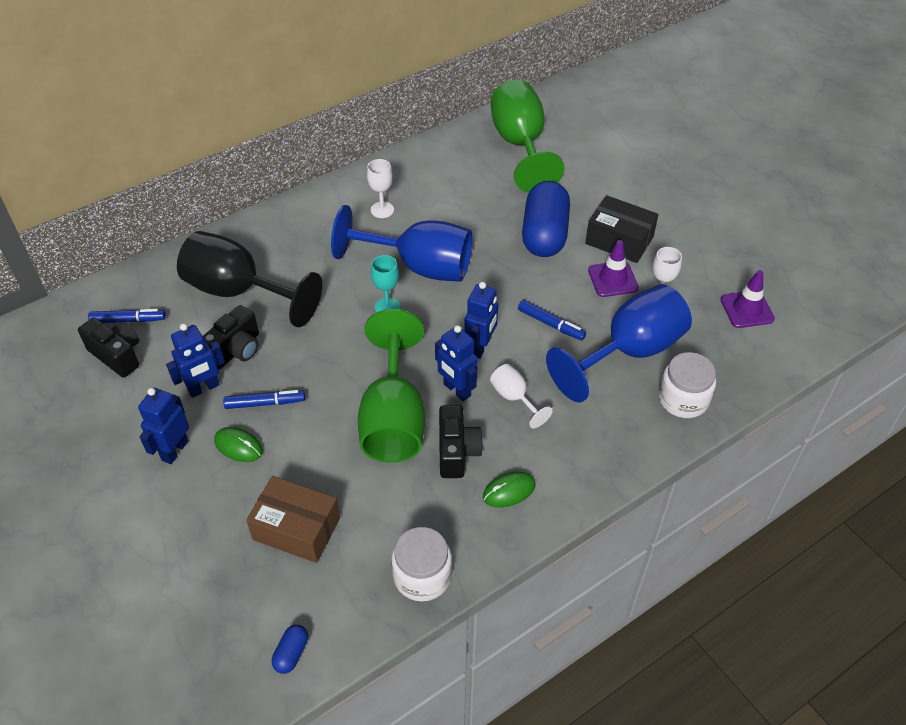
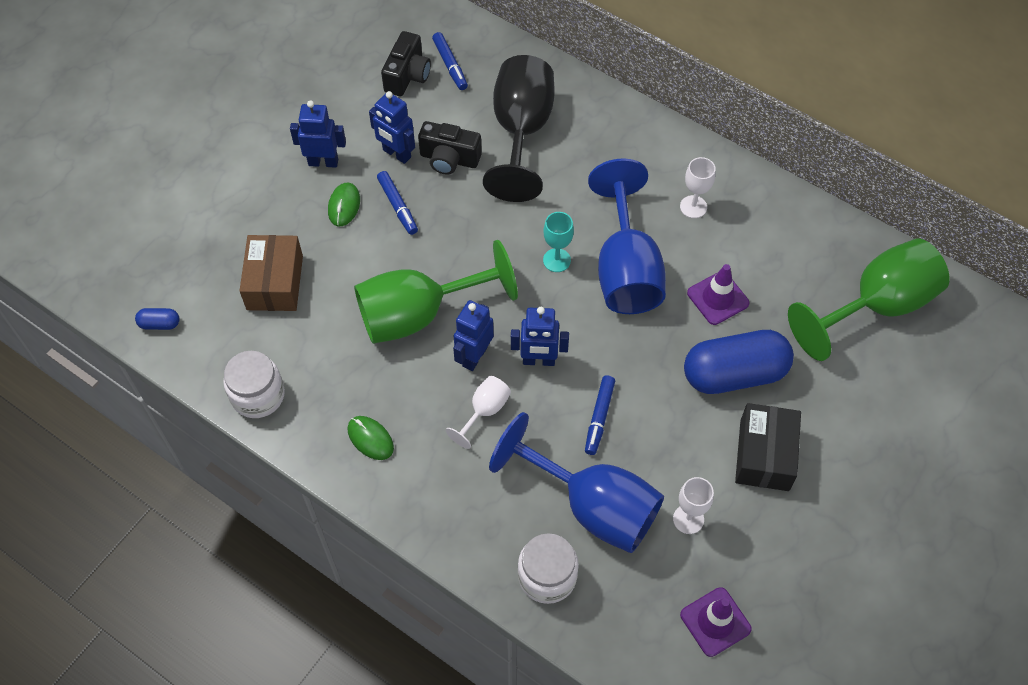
camera: 70 degrees right, 10 degrees up
(457, 451) = (400, 380): black camera -> none
(613, 279) = (696, 463): purple traffic cone -> purple traffic cone (718, 298)

